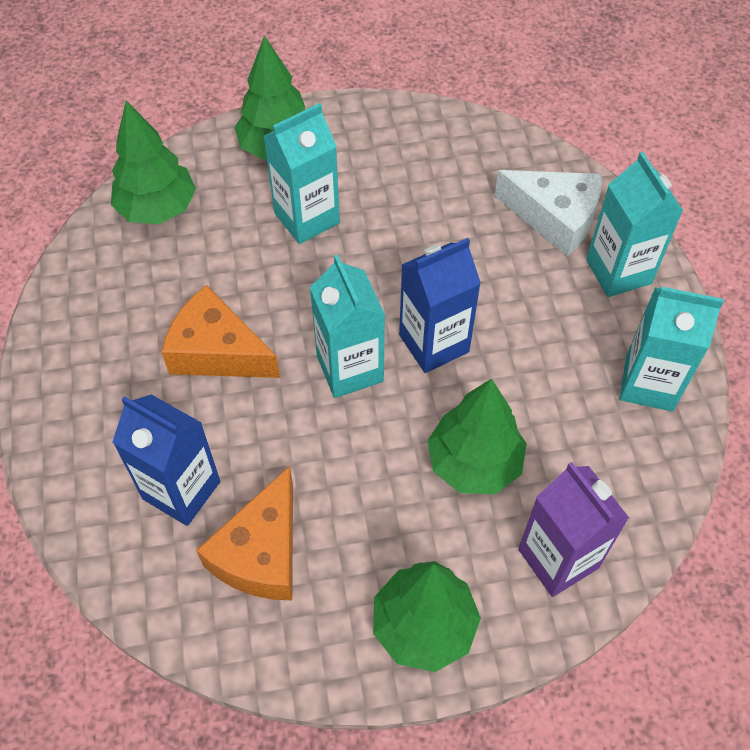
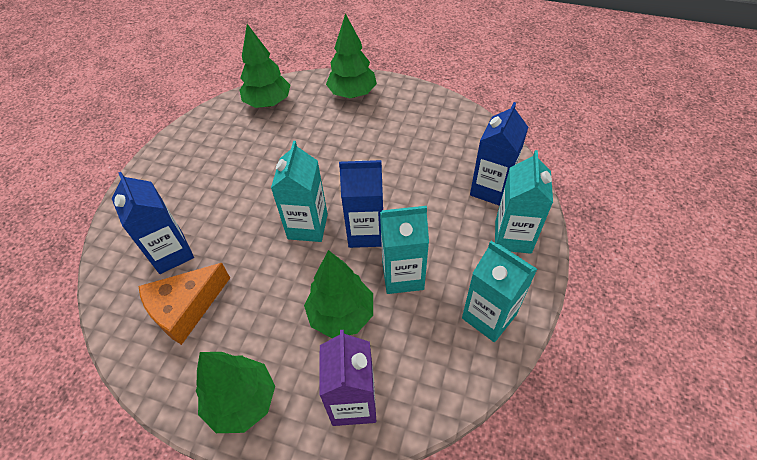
camera: 30 degrees right, 5 degrees down
(217, 351) = (244, 187): orange cheese -> none
(307, 218) = (342, 135): turquoise carton -> turquoise carton (402, 275)
(555, 218) = (491, 189): white cheese -> blue carton

